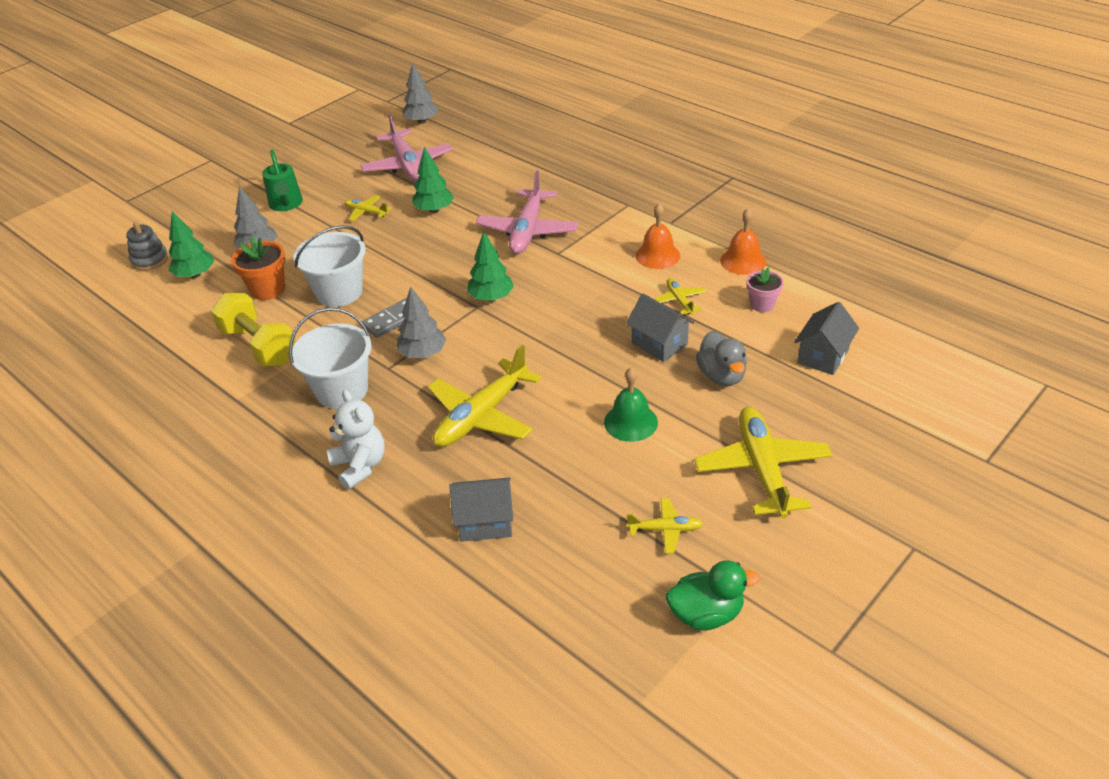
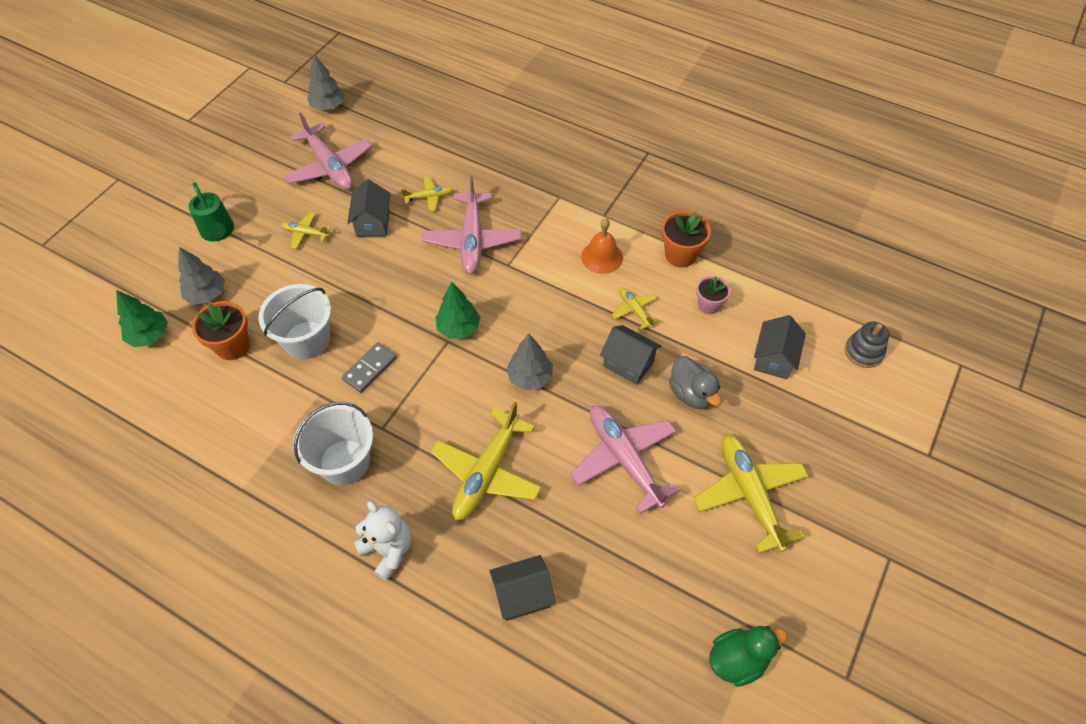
camera: 15 degrees left, 15 degrees up
(150, 260) = (94, 322): grey stacking toy -> grey stacking toy (863, 352)
(259, 346) = (245, 419): yellow dumbbell -> none
(423, 354) = (411, 406): grey tree -> grey tree (530, 377)
(434, 210) = (373, 223): green tree -> grey house
(630, 422) = (624, 459): green bell -> pink plane
(665, 529) = (683, 575): yellow plane -> yellow plane (429, 197)
(743, 261) = (680, 255): orange bell -> orange flower pot

